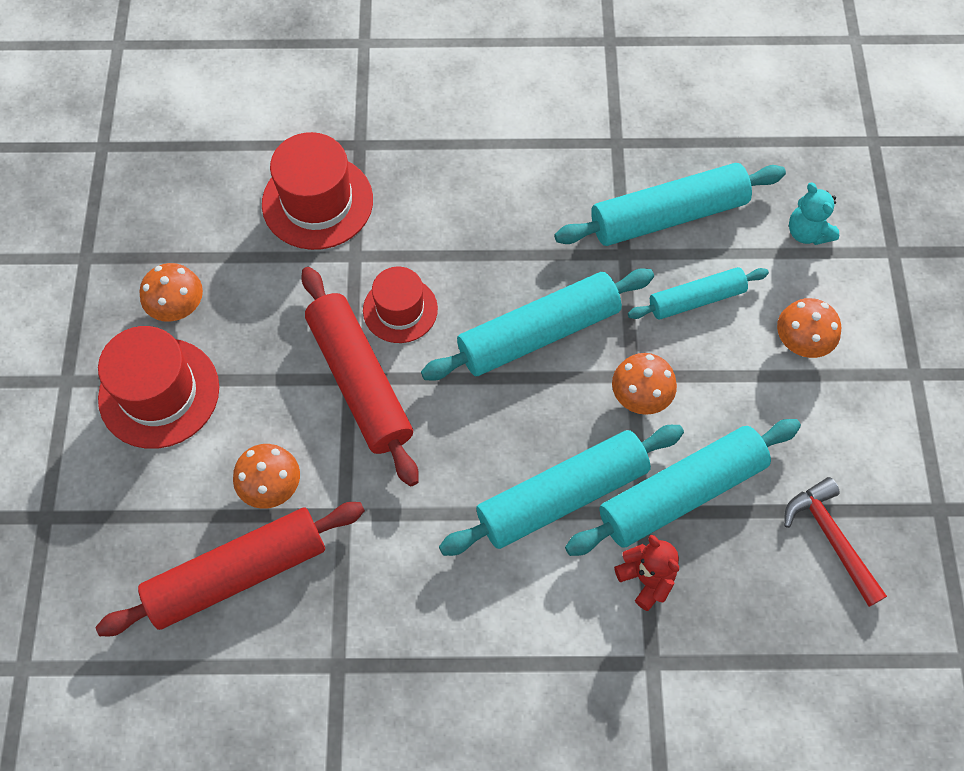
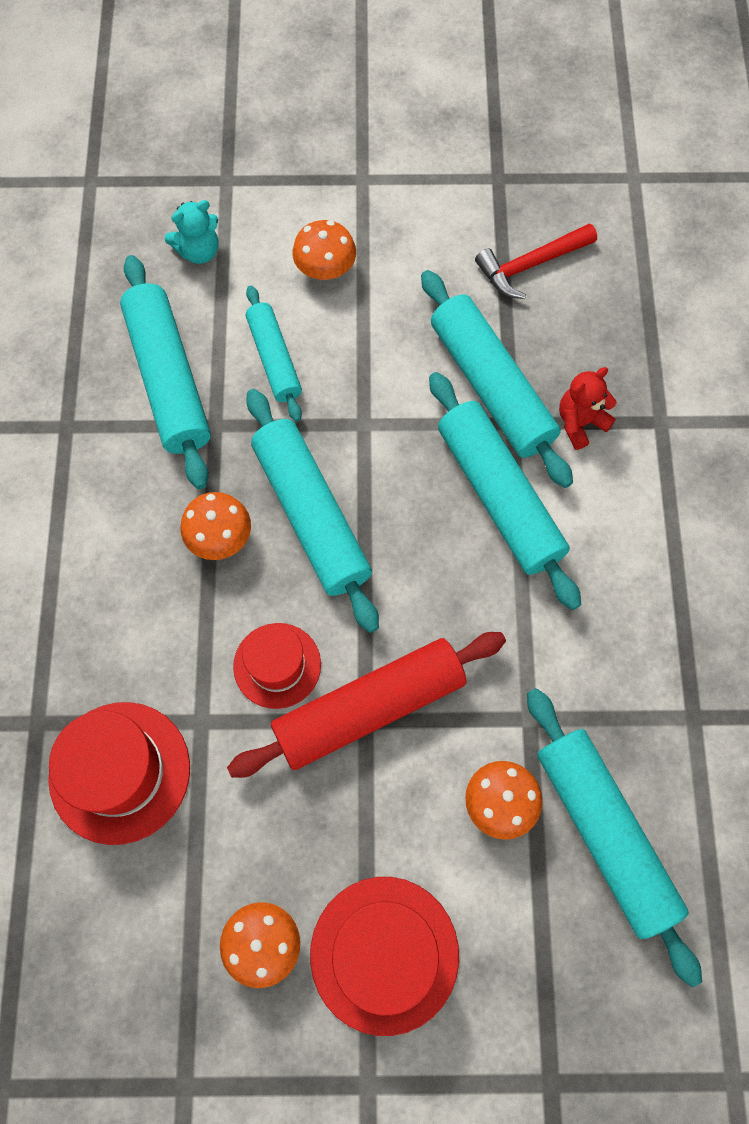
camera: 90 degrees left, 5 degrees up
(238, 574) = (604, 833): red rolling pin -> turquoise rolling pin
(640, 395) = (386, 417): orange mushroom -> orange mushroom (220, 537)

